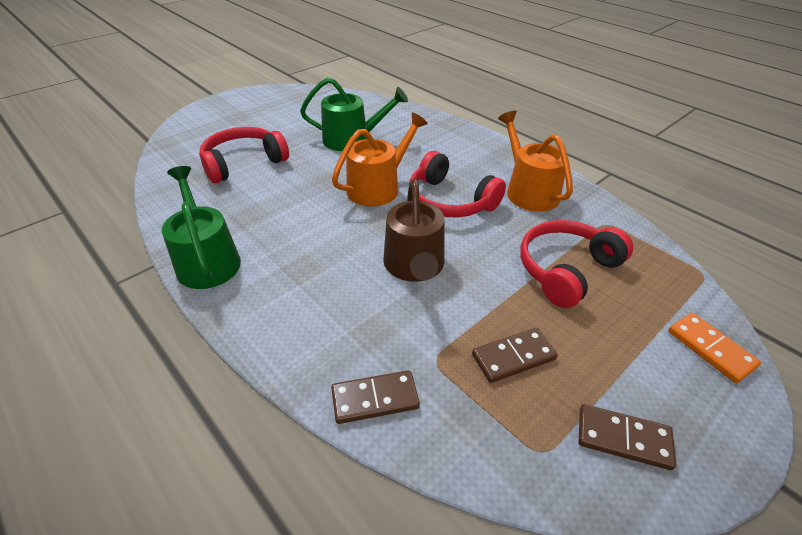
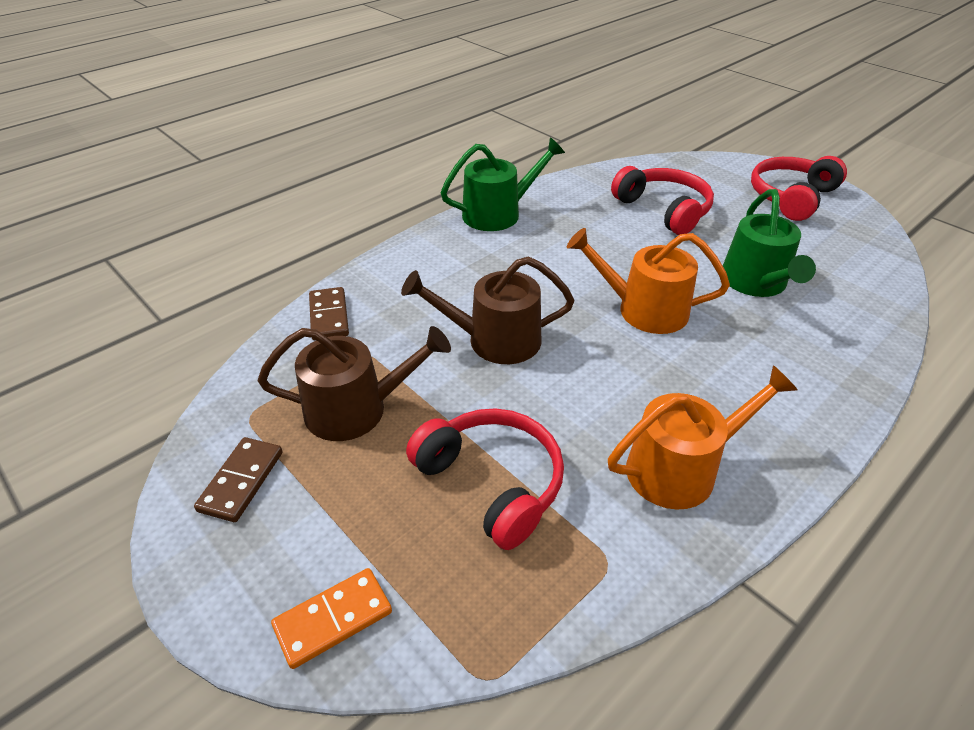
camera: 90 degrees right, 0 degrees up
(378, 187) = (643, 310): orange watering can -> orange watering can turned 150 degrees clockwise
(450, 200) = (630, 375): red headphones -> red headphones (791, 197)
(513, 357) = (356, 409): brown domino -> brown watering can

